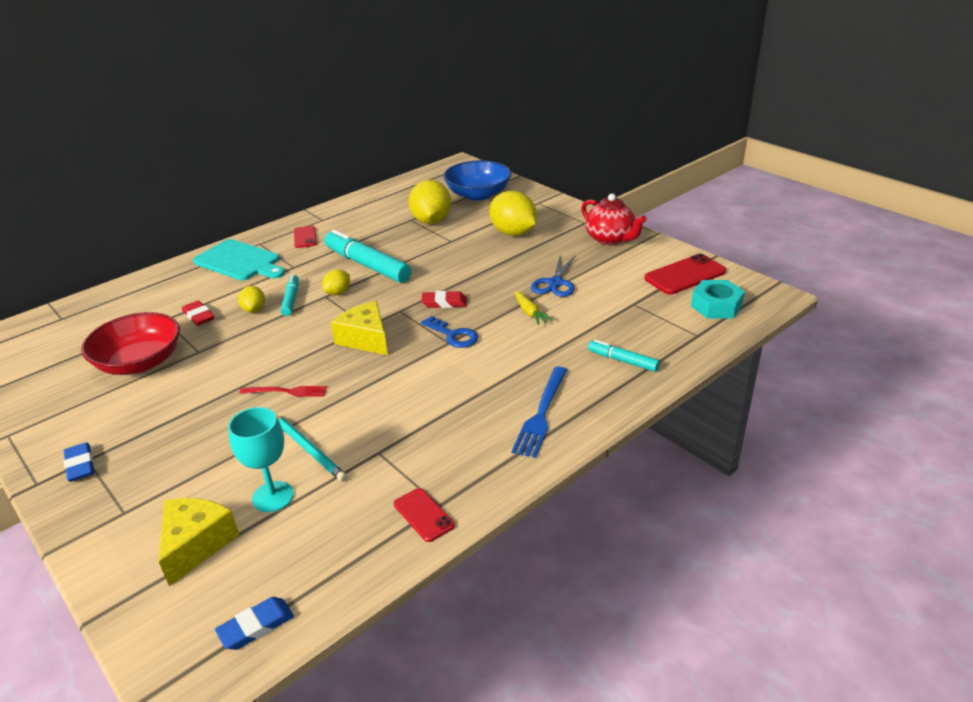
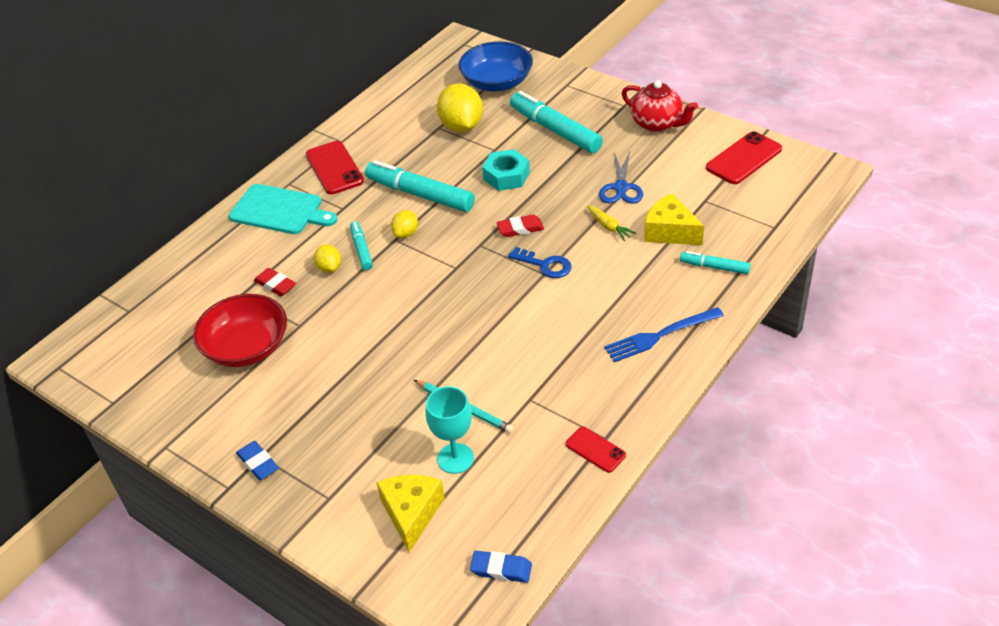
camera: 10 degrees left, 10 degrees up
(256, 626) = (501, 569): blue eraser -> blue eraser turned 60 degrees clockwise
(287, 391) = (413, 354): red fork -> none
(305, 237) = (334, 168): red phone -> red phone, size x1.70
(365, 339) = (461, 283): yellow cheese -> yellow cheese (670, 231)
(513, 233) = (555, 130): yellow lemon -> turquoise marker
(541, 414) = (660, 335): blue fork -> blue fork turned 60 degrees clockwise
(716, 306) = (783, 191): turquoise nut -> turquoise nut (506, 176)

